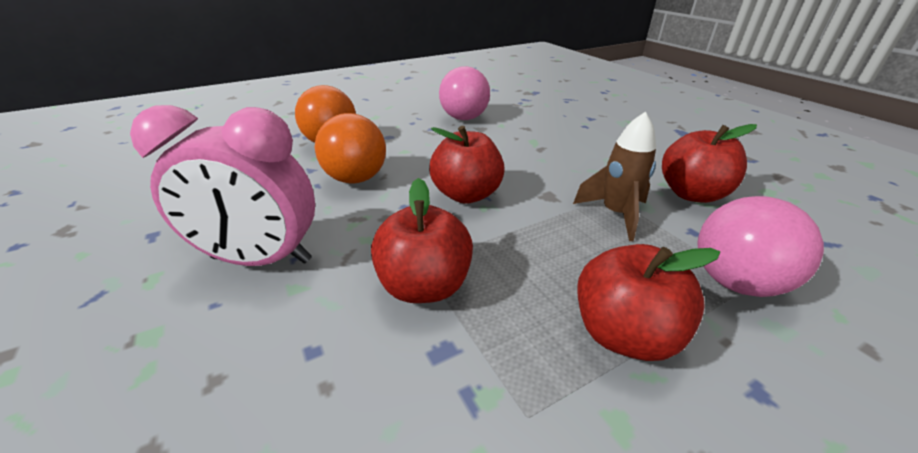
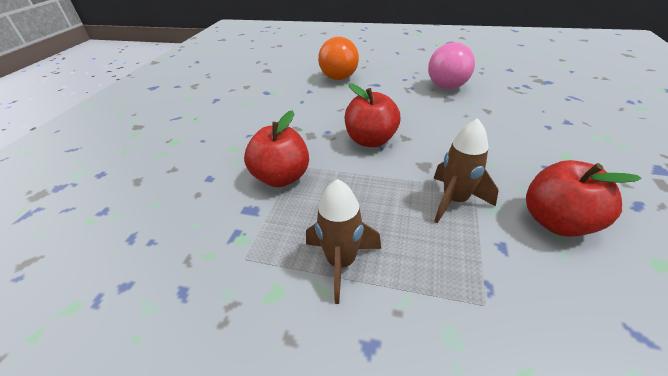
camera: 45 degrees right, 5 degrees up
(261, 259) = (237, 129): pink clock -> none
(356, 178) = (324, 105): orange ball -> none
(623, 333) = (341, 262): red apple -> brown rocket
(735, 281) = (472, 292): pink ball -> none

